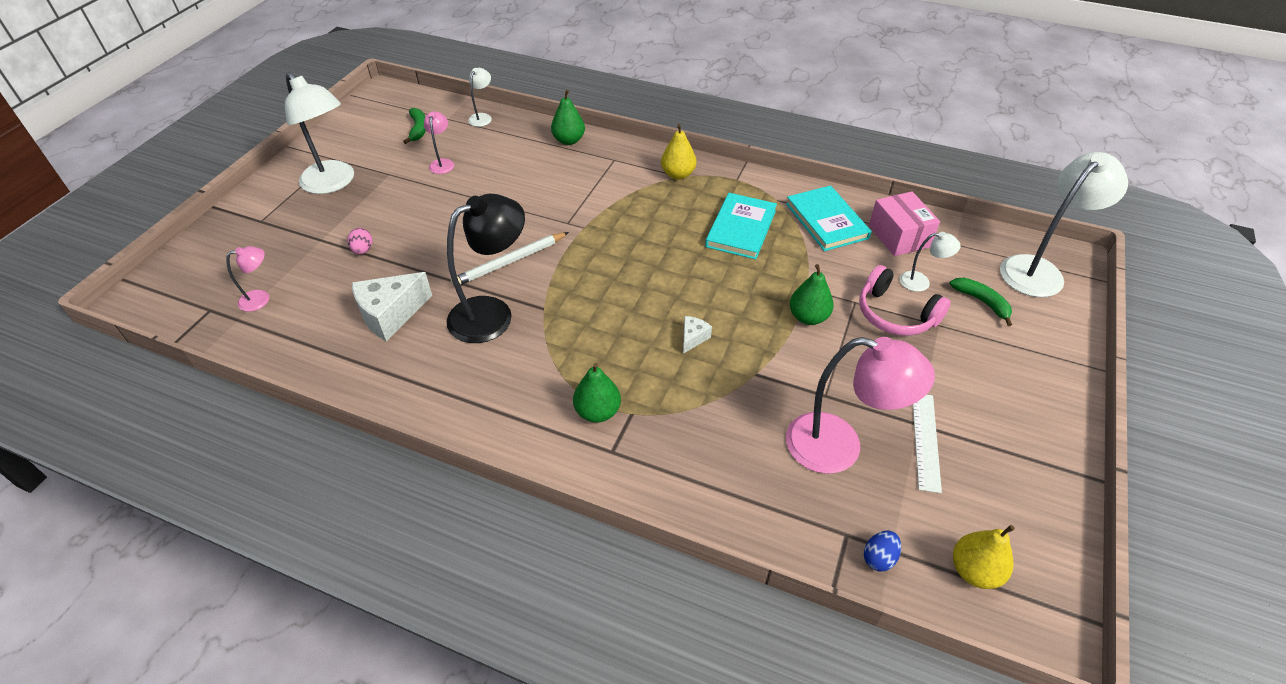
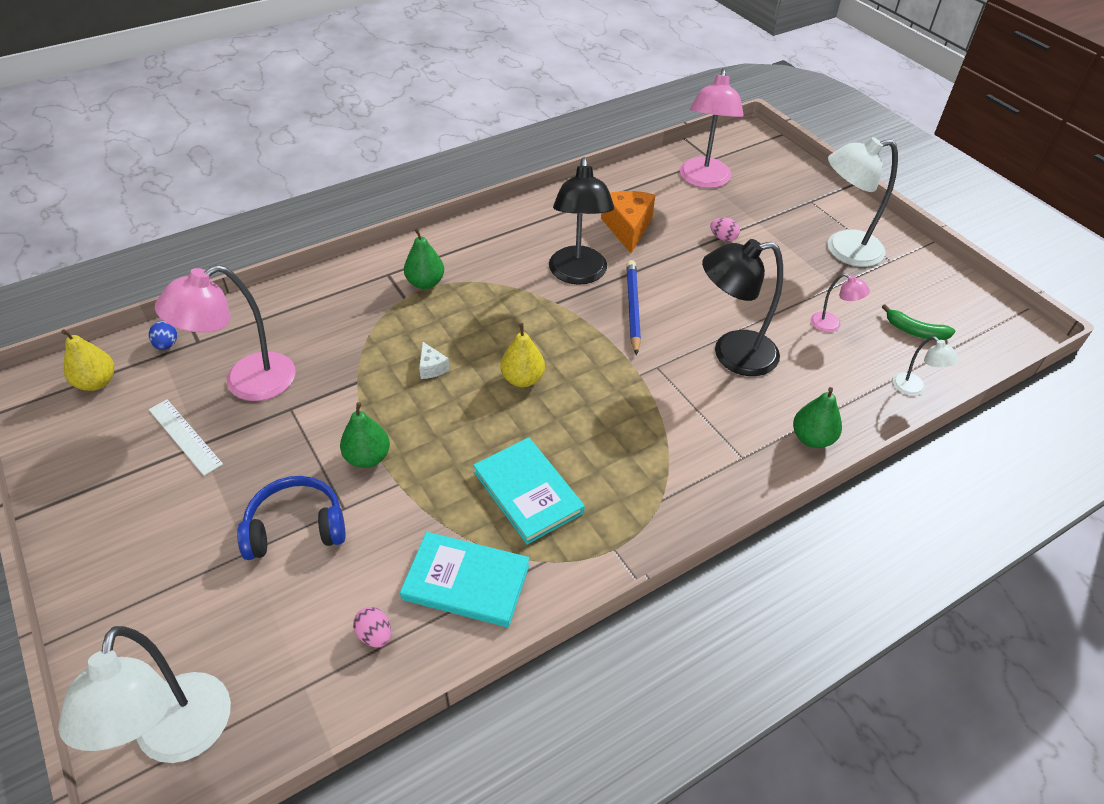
camera: 125 degrees right, 0 degrees up
(261, 299) = (703, 180): pink lamp -> pink lamp, size x2.09
(391, 315) = (627, 228): white cheese -> orange cheese
(509, 262) = (633, 308): white pencil -> blue pencil
(519, 194) = (732, 354): none -> black lamp
(678, 174) = (668, 498): yellow pear -> yellow pear (522, 379)
(895, 314) = (296, 527): pink headphones -> blue headphones
(899, 236) = (375, 635): pink box -> pink egg
(921, 282) = (301, 590): white lamp -> none
(982, 302) = (220, 621): green banana -> none

